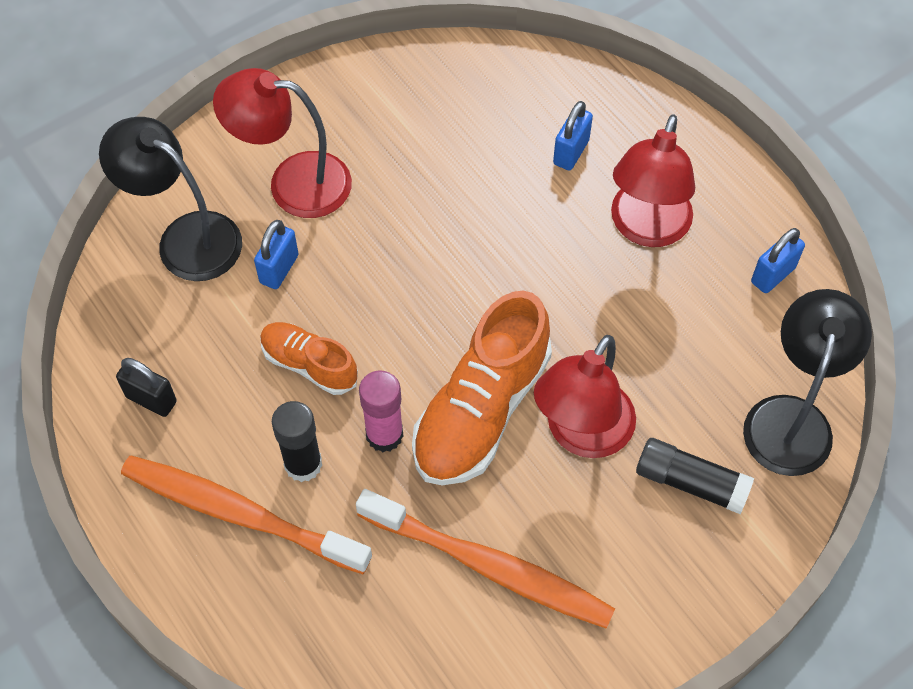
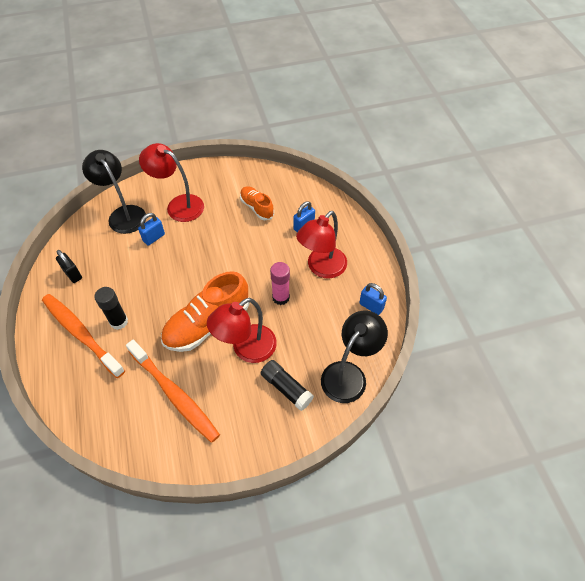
camera: 20 degrees right, 5 degrees down
(309, 364) = (144, 280): orange shoe -> orange shoe (257, 207)
(384, 435) = (160, 320): pink glue stick -> pink glue stick (281, 297)
(773, 275) = (371, 306): blue padlock -> blue padlock turned 60 degrees clockwise

